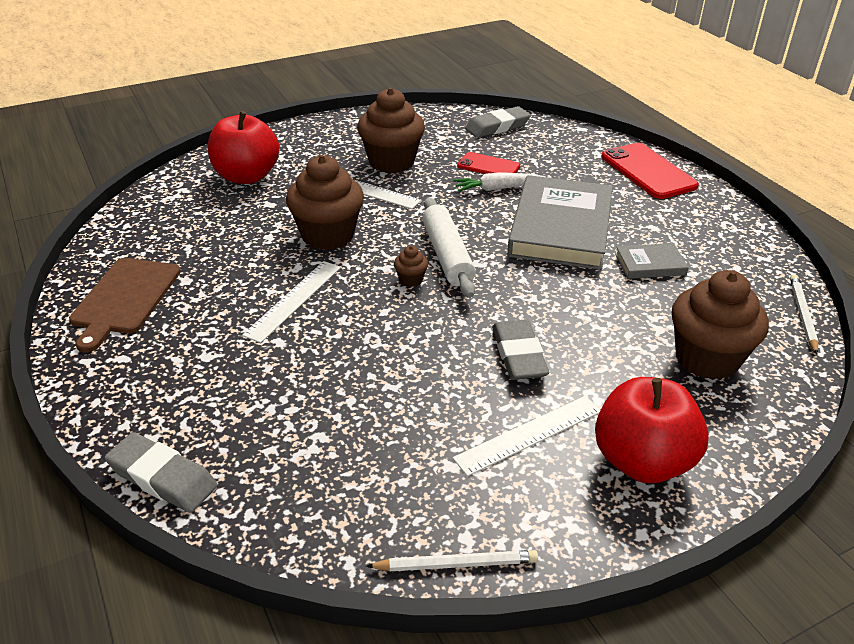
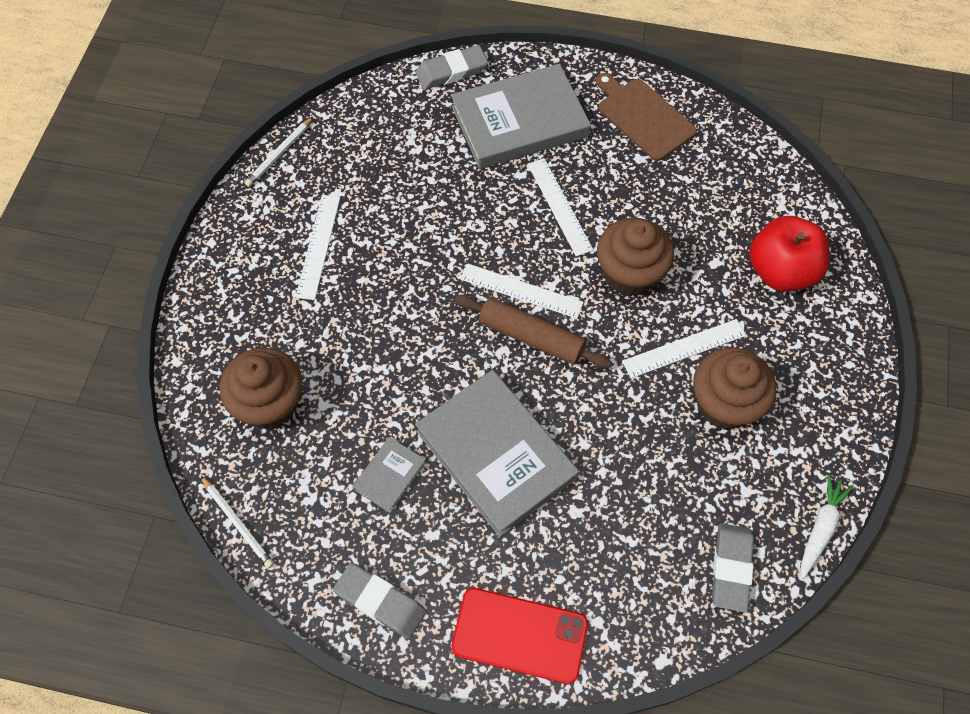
camera: 130 degrees right, 25 degrees up
(203, 377) = (519, 121): none -> grey book
(411, 279) = (521, 290): brown cupcake -> white ruler
(447, 255) = (531, 337): white rolling pin -> brown rolling pin
(488, 166) = (649, 485): red phone -> none
(497, 188) = (601, 458): white carrot -> white carrot (820, 528)
(519, 355) = (383, 294): grey eraser -> grey eraser (380, 602)
(642, 461) = (245, 285): red apple -> none

